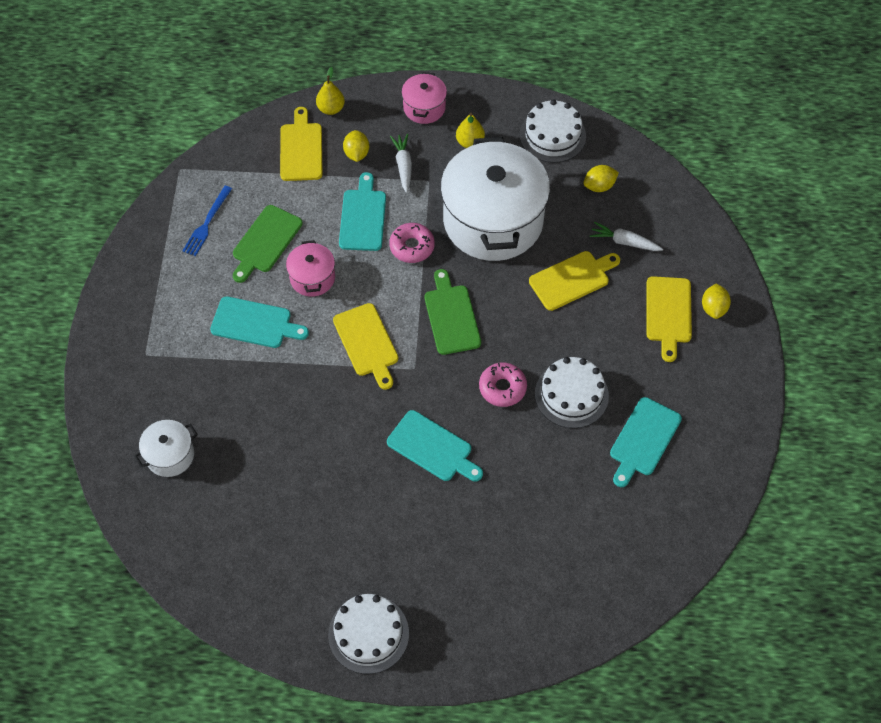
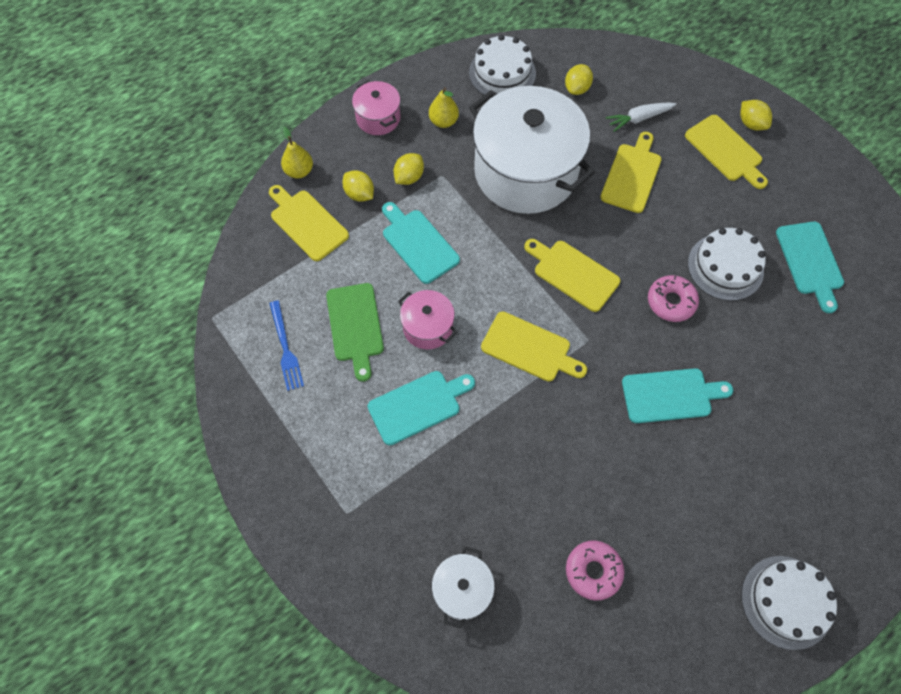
camera: 40 degrees left, 5 degrees up
(403, 166) = (409, 177): white carrot -> yellow lemon
(412, 247) = (483, 239): pink donut -> pink donut (593, 571)
(451, 316) = (573, 274): green cutting board -> yellow cutting board

